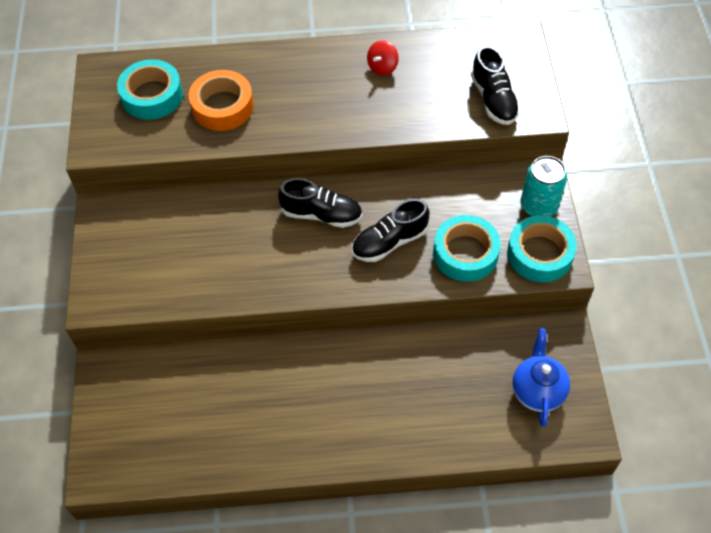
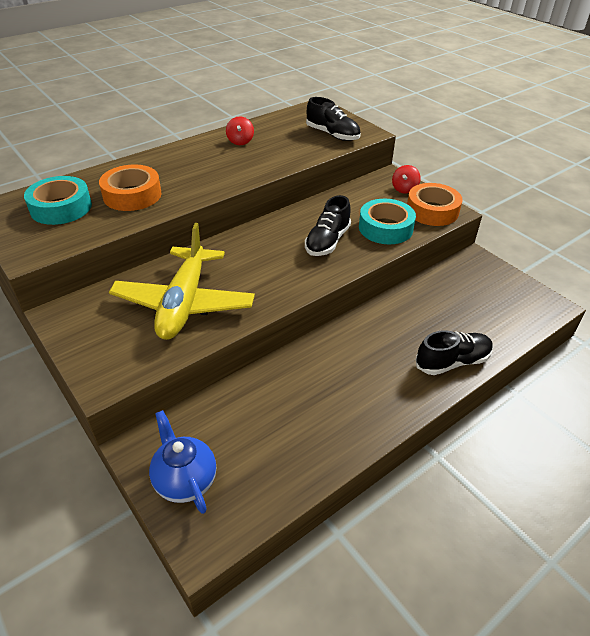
camera: 35 degrees left, 15 degrees down
(205, 252) = (184, 303): none -> yellow plane
(321, 214) = (260, 245): black shoe -> black shoe (452, 362)
(537, 391) = (496, 297): blue teapot -> blue teapot (185, 481)
(538, 206) = (404, 189): turquoise can -> red spinning top
(540, 254) = (432, 211): turquoise tape -> orange tape

